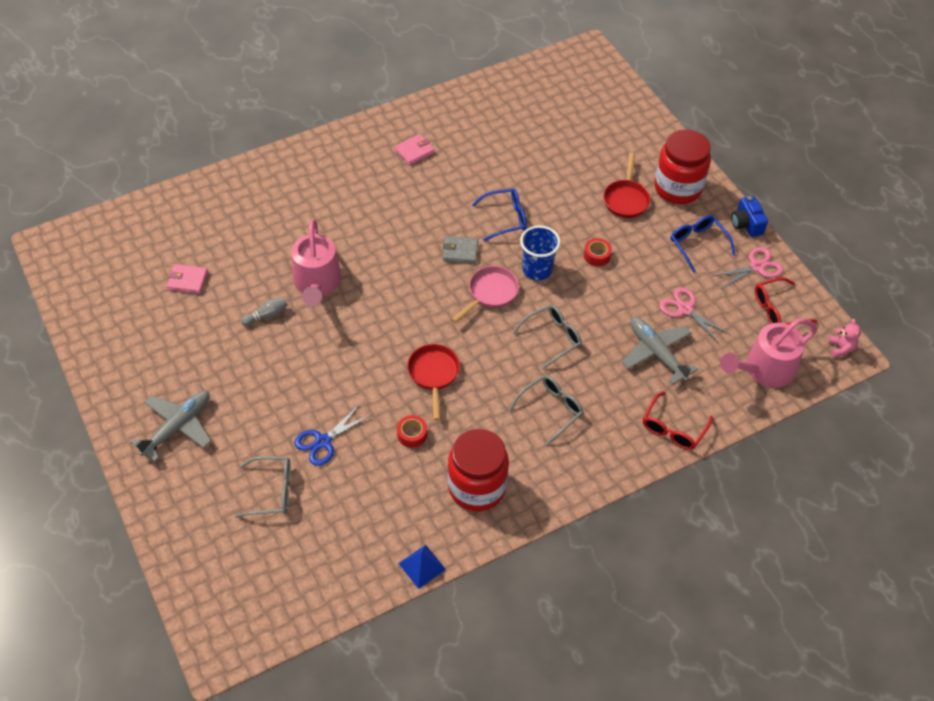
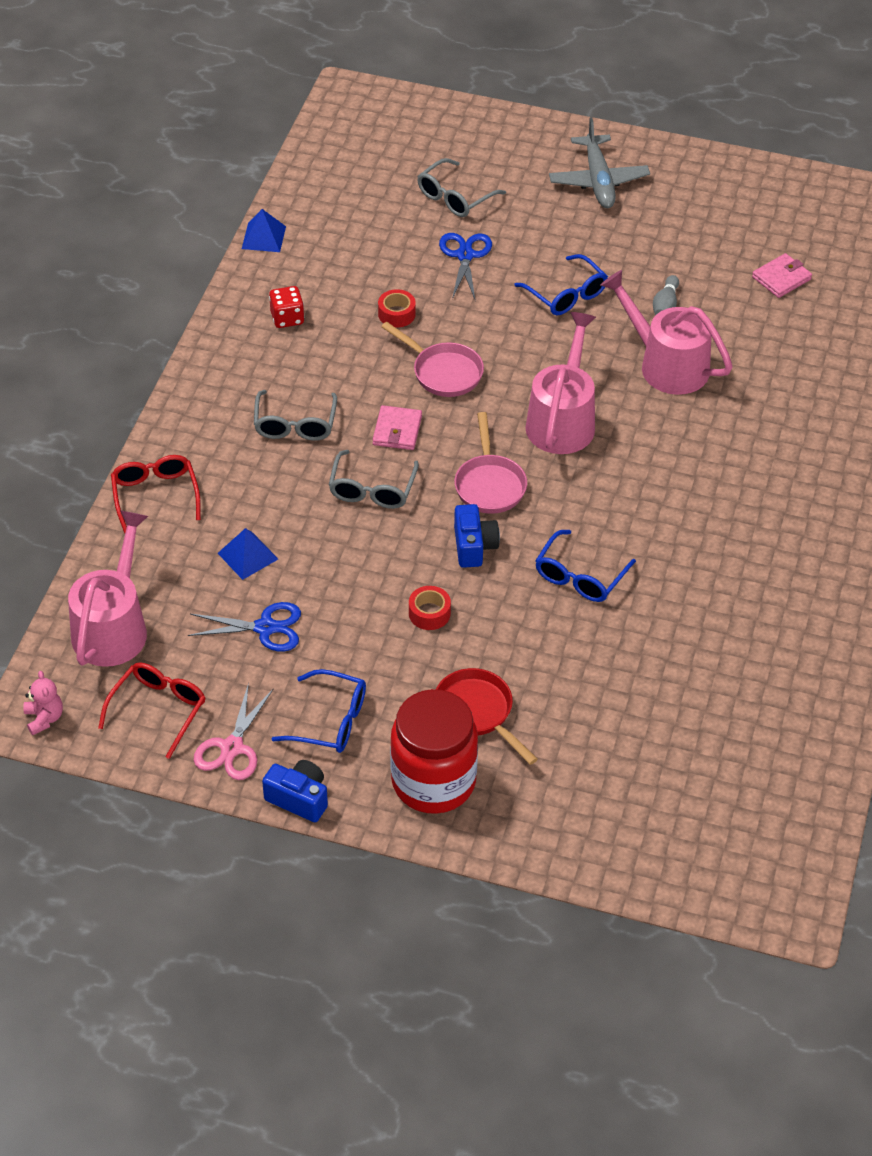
camera: 135 degrees right, 5 degrees down
(306, 366) = (566, 295): none -> blue glasses
(410, 297) = (562, 420): none -> pink watering can
(414, 151) = (785, 573): pink wallet -> pink wallet (397, 430)
(433, 375) = (443, 372): red pan -> pink pan
(460, 251) = (577, 502): grey wallet -> none
(477, 487) = (287, 318): red jar -> red dice
(537, 270) = (474, 546): blue cup -> blue camera
(656, 353) = (247, 556): grey plane -> blue pyramid
(685, 309) = (265, 628): pink scissors -> blue scissors
(840, 348) = (44, 718): pink teddy bear -> pink teddy bear turned 150 degrees counterclockwise

